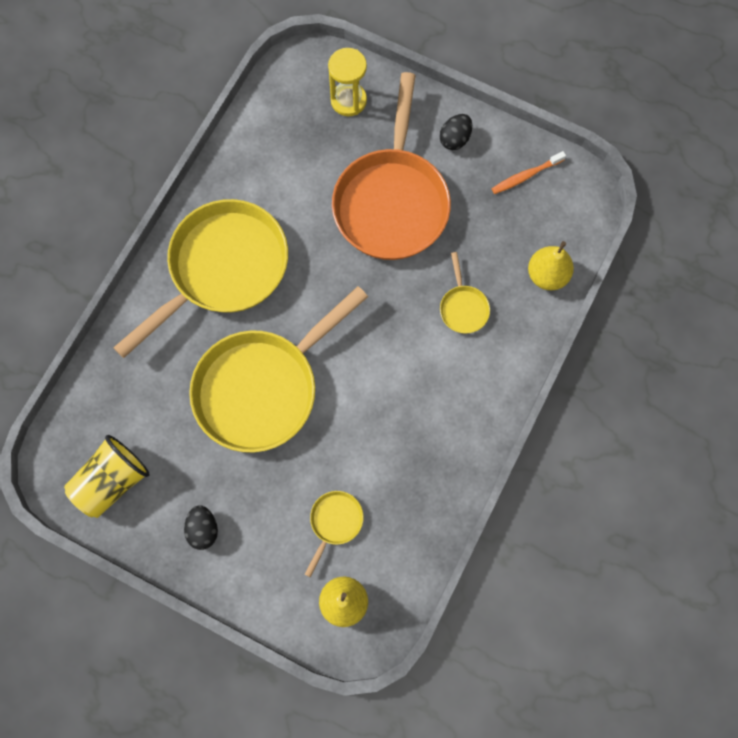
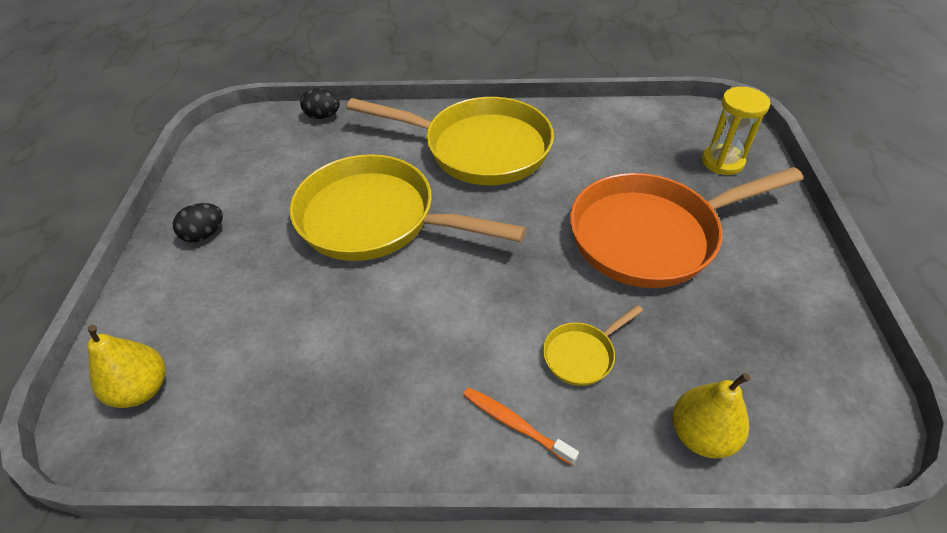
camera: 65 degrees right, 25 degrees down
(112, 481) = (236, 159): yellow cup -> none
(334, 522) = (243, 339): yellow pan -> none
(455, 139) = (775, 258): black egg -> black egg (323, 116)
(526, 176) = (807, 348): orange toothbrush -> orange toothbrush (515, 424)

